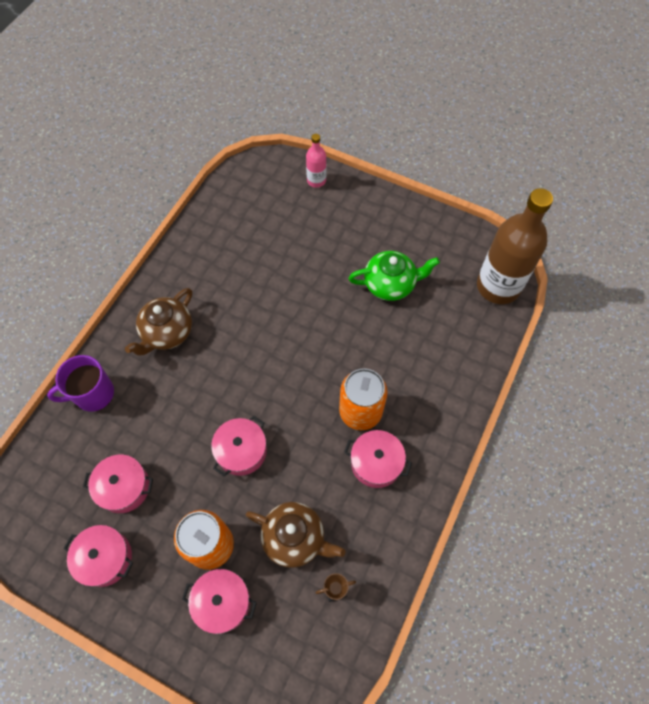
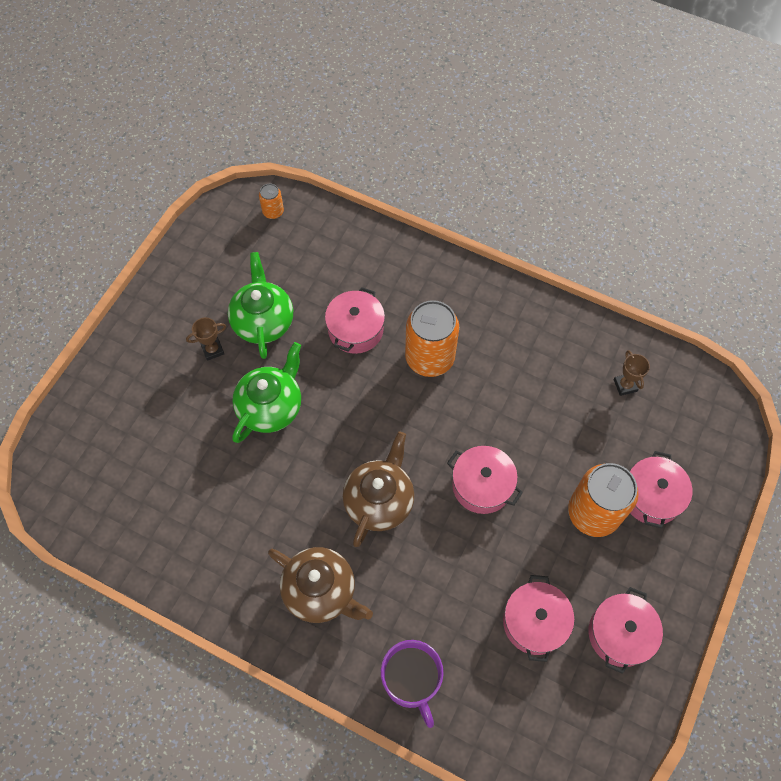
camera: 90 degrees left, 0 degrees up
(295, 538) = (576, 425): brown teapot -> brown teapot (379, 500)
(315, 293) = (271, 406): none -> green teapot
(316, 180) = (89, 406): pink bottle -> none
(363, 252) = (212, 350): none -> brown trophy
(376, 463) = (489, 344): pink pot -> pink pot (355, 330)
(498, 286) = (273, 212): brown bottle -> orange can

